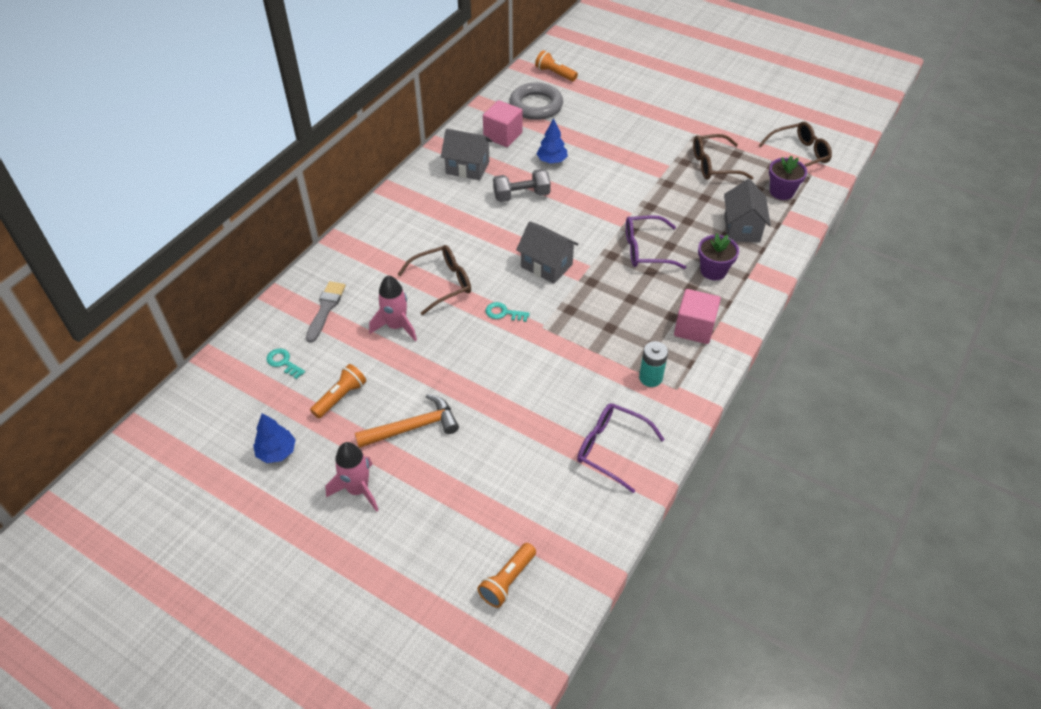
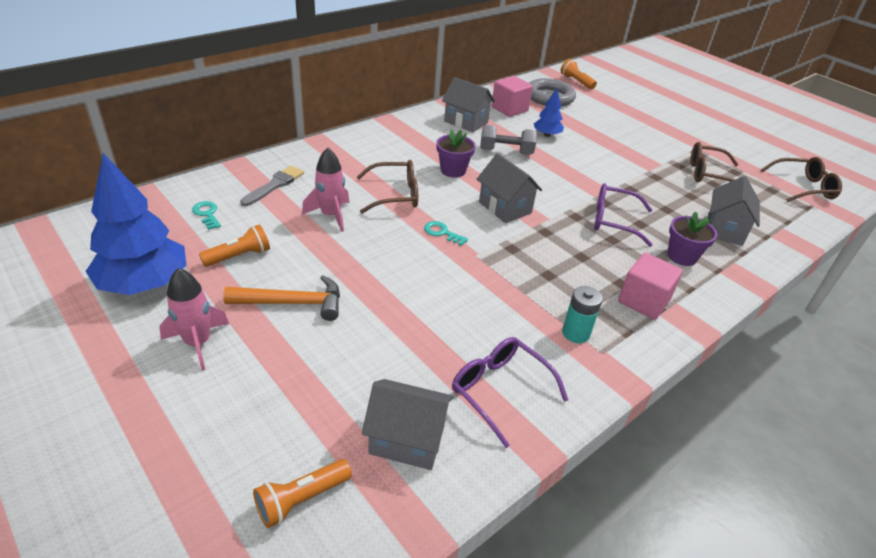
camera: 15 degrees right, 10 degrees down
(277, 452) = (144, 284): blue tree -> blue tree, size x1.99
(560, 511) = (407, 440): none -> grey house
(781, 192) = (777, 211): purple flower pot -> purple flower pot (453, 170)

